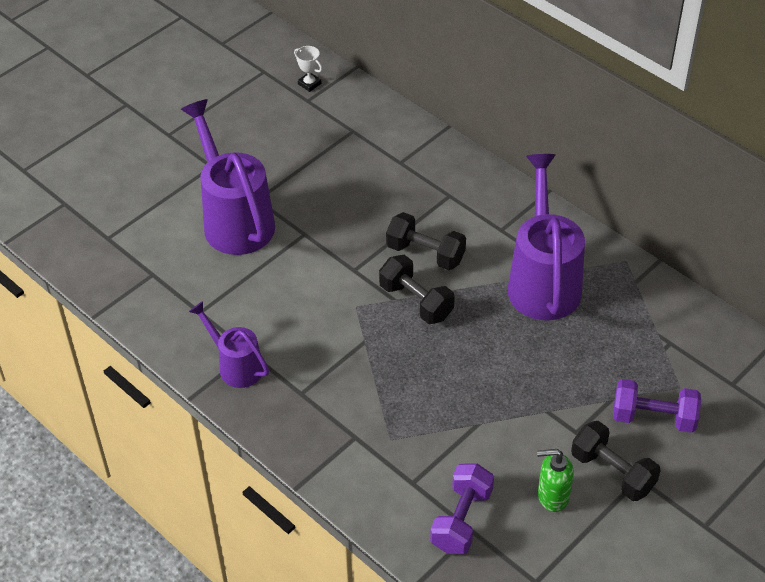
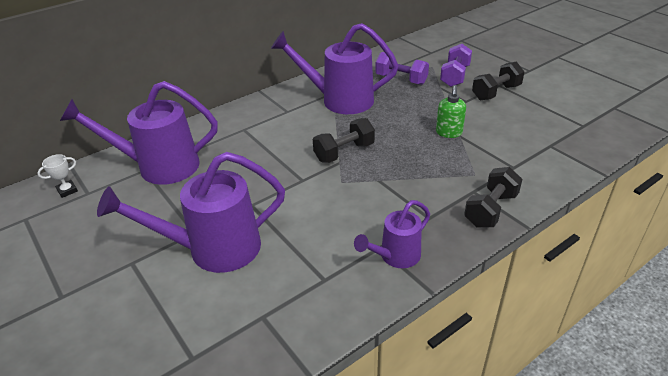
camera: 80 degrees left, 10 degrees down
(360, 141) = (159, 167): none -> purple watering can
(425, 254) = (298, 144): black dumbbell -> black dumbbell (491, 210)
(461, 520) = (542, 149): purple dumbbell -> purple dumbbell (401, 79)
(552, 496) = (517, 114): green soap dispenser -> green soap dispenser (449, 133)

